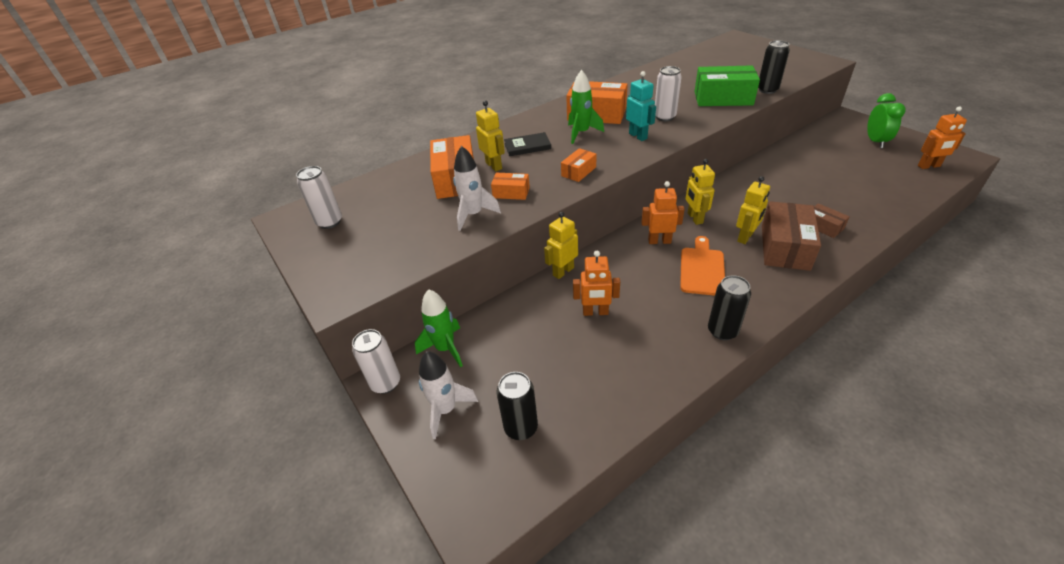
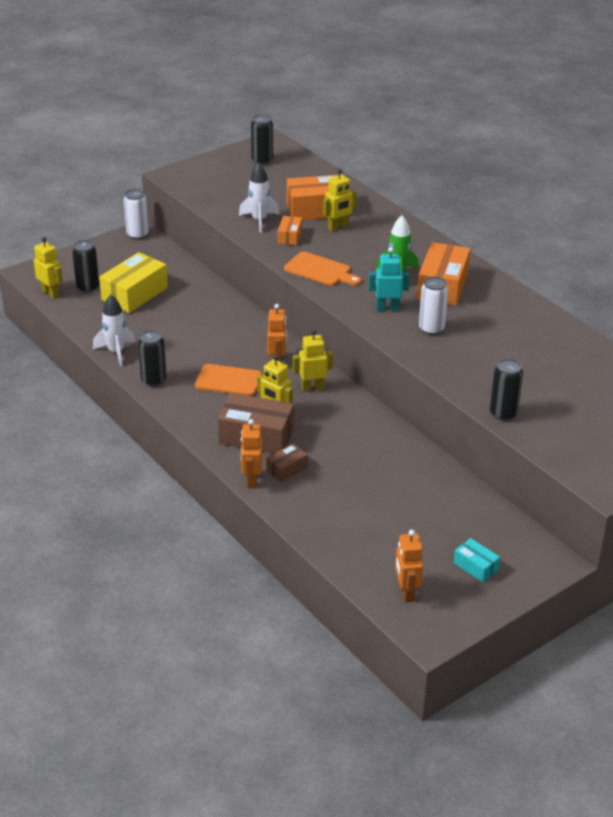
camera: 85 degrees right, 5 degrees down
(329, 222) = (262, 160): white can -> black can
(445, 348) = (164, 255): green rocket -> none
(446, 409) = (109, 259): white rocket -> white rocket (116, 352)
(527, 146) = (373, 244): black book -> none
(538, 369) = (135, 294): none -> yellow box
(563, 271) = (241, 307): yellow robot -> yellow robot (51, 293)
(578, 171) = (320, 270): orange box -> orange cutting board
(595, 312) = (188, 321): orange robot -> orange robot (251, 480)
(638, 136) = (387, 308): turquoise robot -> turquoise robot turned 150 degrees counterclockwise
(723, 98) = (480, 376): green box -> none
(875, 142) = (476, 566): green clock -> turquoise box

